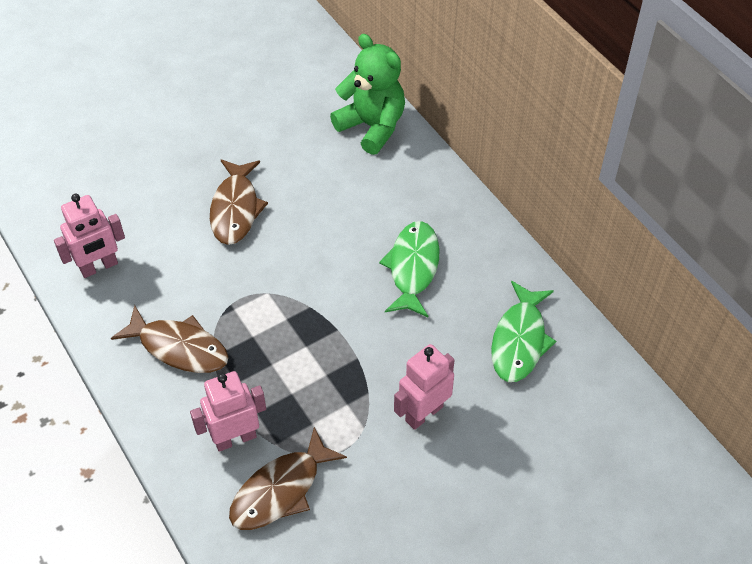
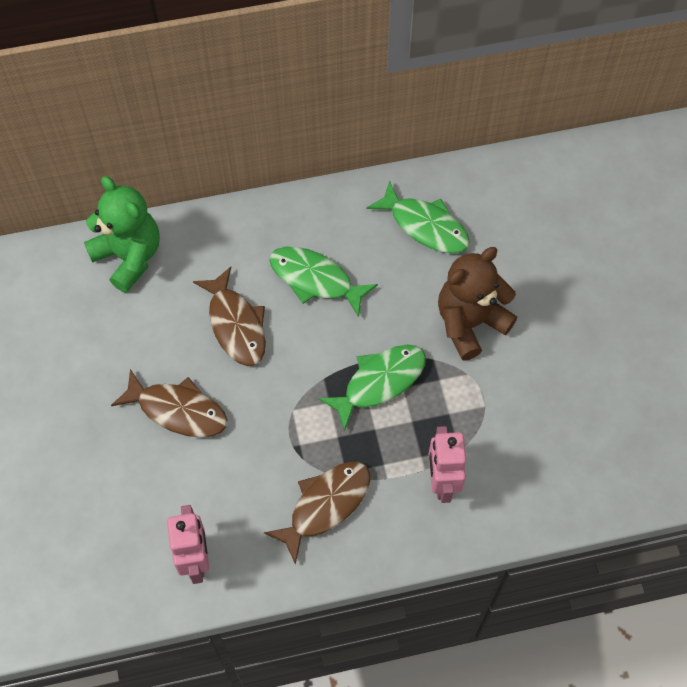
camera: 70 degrees left, 10 degrees up
(281, 490) = (506, 458): brown fish -> brown fish (236, 325)
(323, 353) = (379, 382): none -> green fish
(372, 126) = (129, 257): green teddy bear -> green teddy bear turned 75 degrees clockwise
(423, 413) = (470, 323): pink robot -> brown teddy bear

